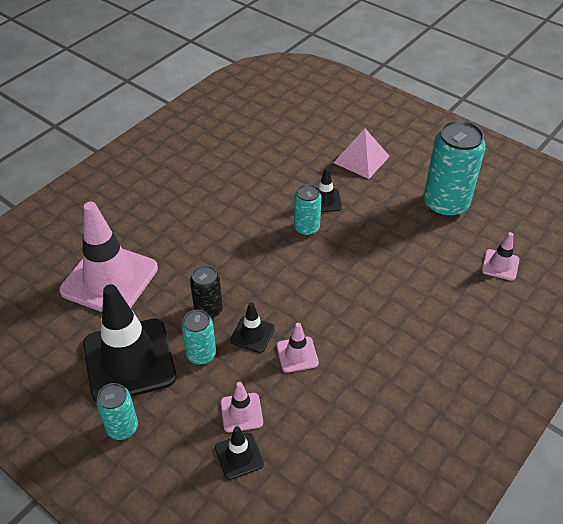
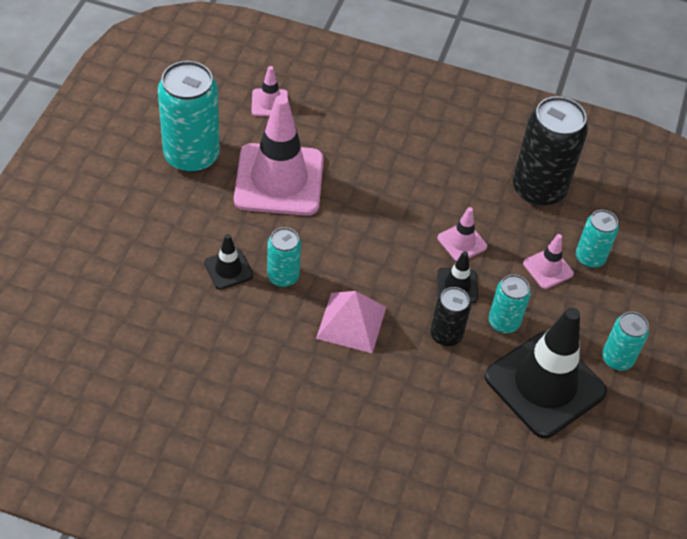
camera: 115 degrees left, 5 degrees up
(109, 279) = (451, 453): pink traffic cone -> pink traffic cone (279, 180)
(239, 456) = (590, 258): black traffic cone -> turquoise can
(340, 445) = (538, 189): none -> black can
(361, 159) = (135, 248): pink pyramid -> pink pyramid (351, 322)

